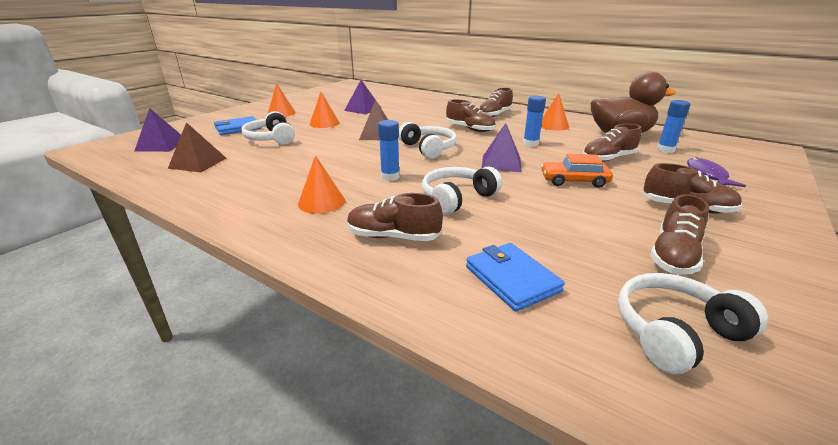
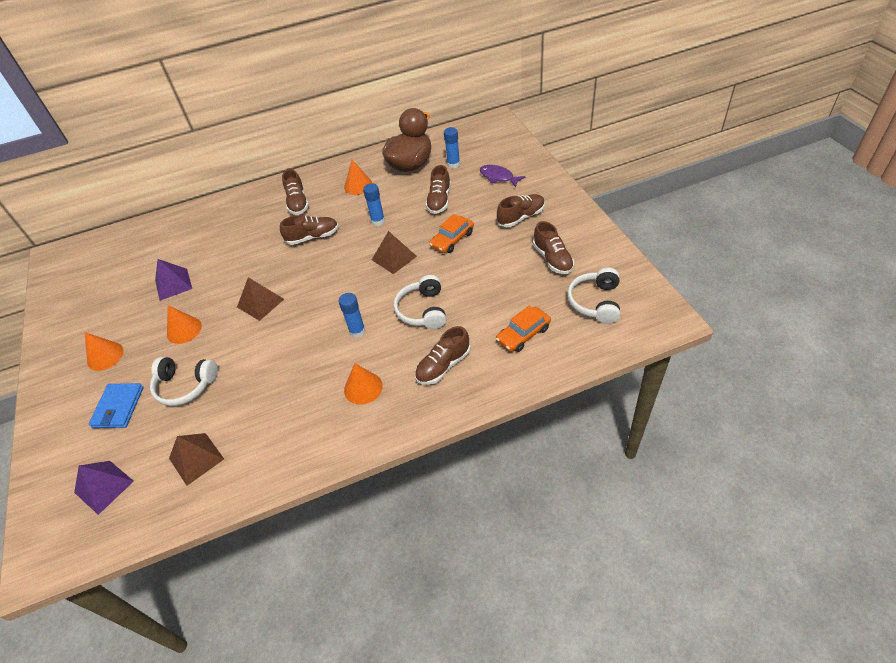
camera: 50 degrees left, 20 degrees up
(428, 148) = (326, 284): white headphones -> none
(501, 163) = (394, 258): purple pyramid -> brown pyramid
(512, 279) = (523, 334): blue wallet -> orange car

